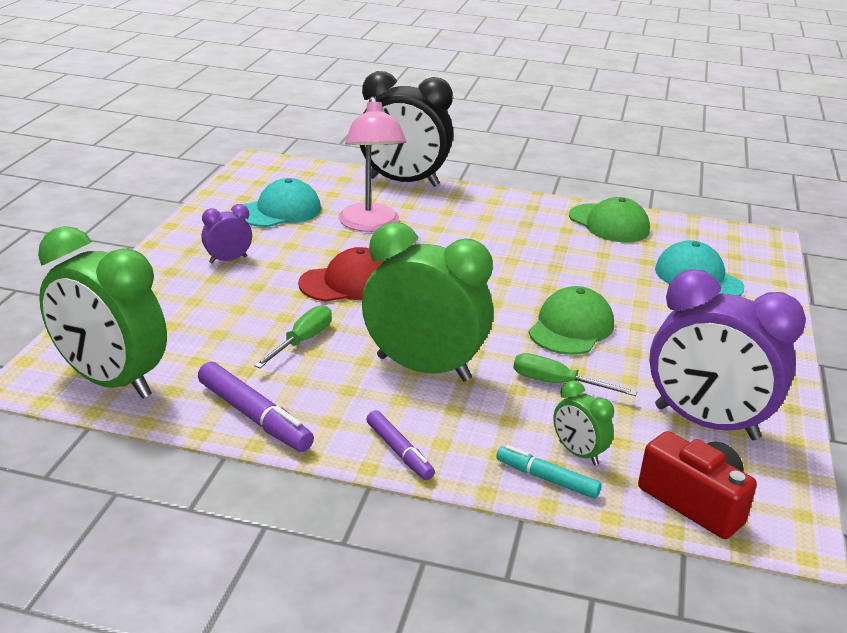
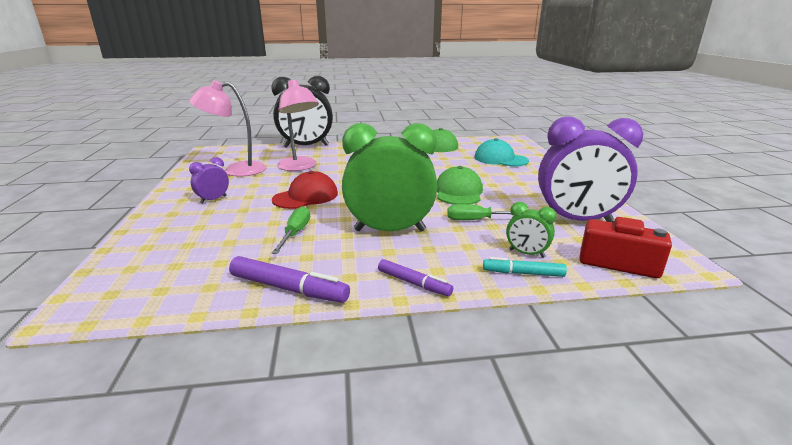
camera: 20 degrees left, 5 degrees down
(110, 381) = (150, 294): green clock -> none
(279, 211) = (236, 170): turquoise cap -> pink lamp

